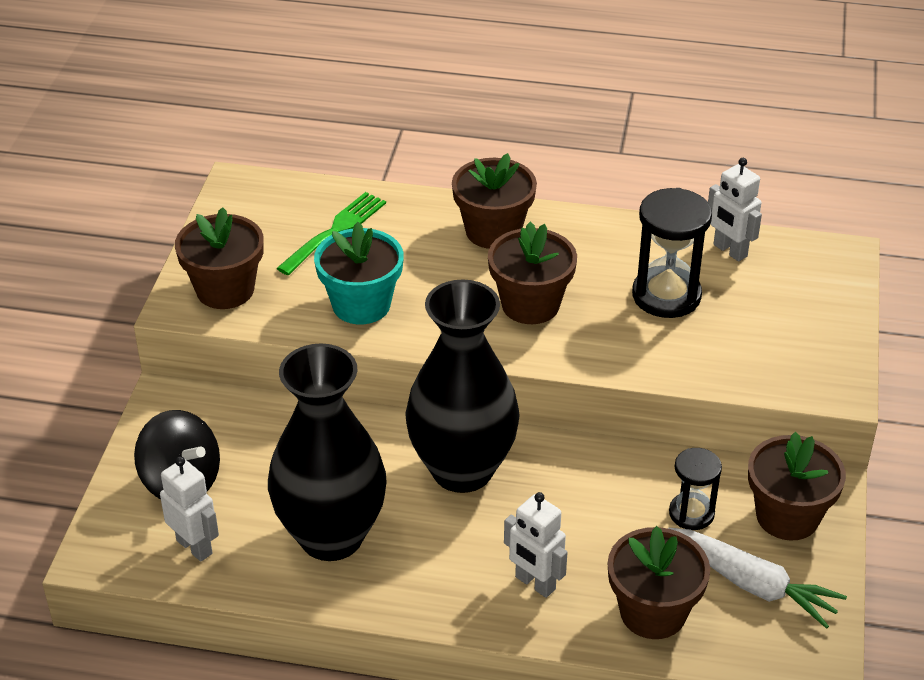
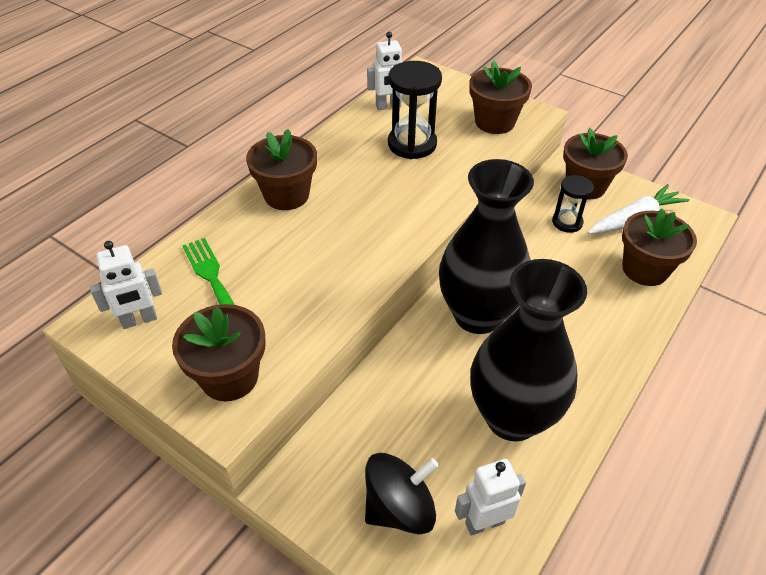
camera: 65 degrees left, 5 degrees up
(361, 305) = (315, 293): turquoise flower pot -> none
(530, 305) = (379, 204): brown flower pot -> brown flower pot (494, 122)
(535, 583) = (602, 316): white robot -> white robot (139, 320)

